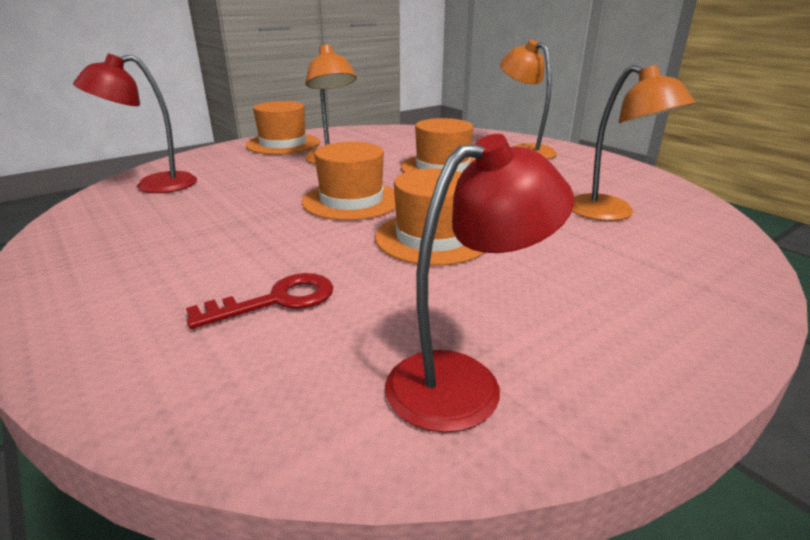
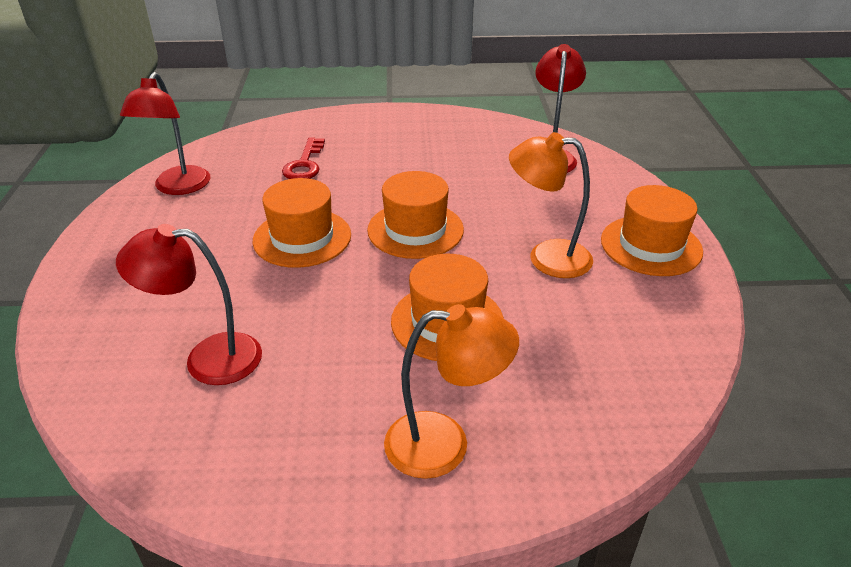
camera: 125 degrees right, 10 degrees up
(611, 213) = (208, 358): orange lamp -> red lamp

